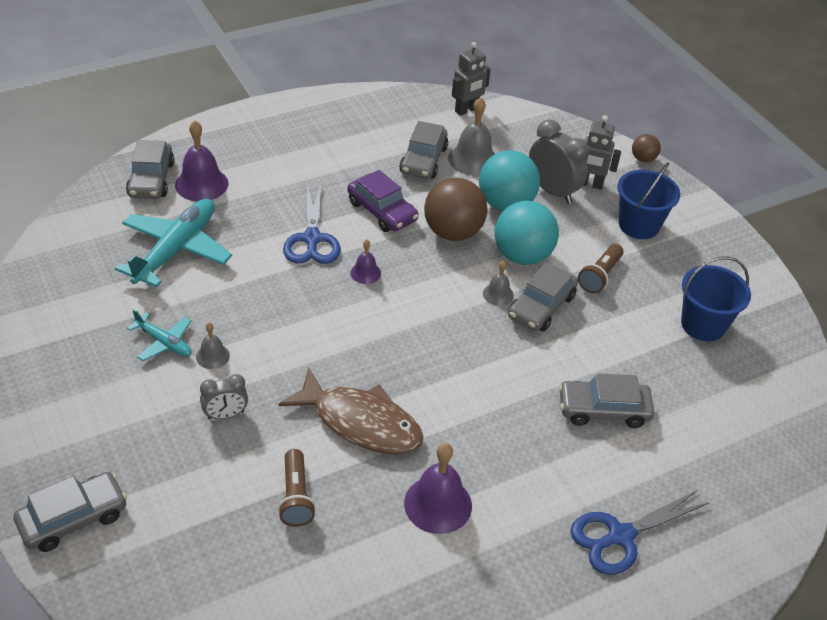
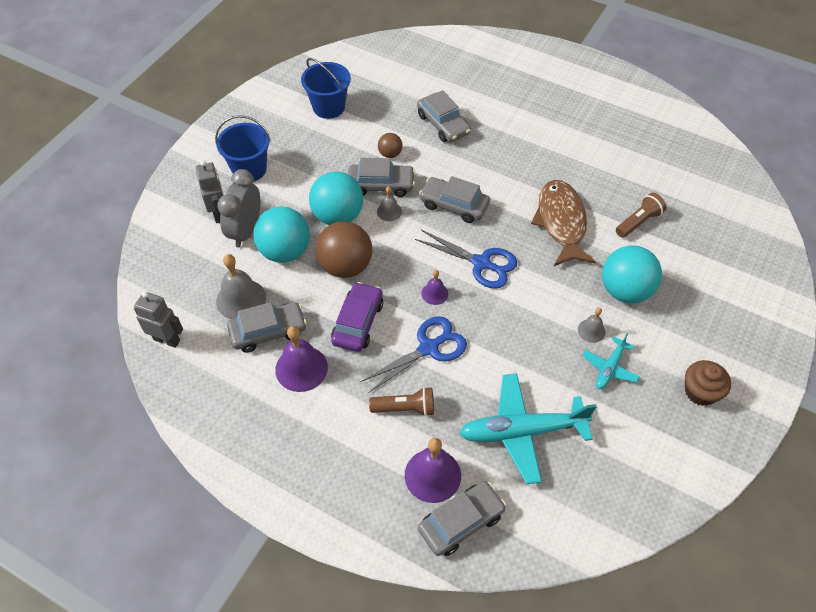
camera: 120 degrees left, 10 degrees up
(67, 390) = (700, 392): none -> brown cupcake
(73, 518) = (763, 313): grey car -> grey car (454, 205)
(163, 342) = (609, 368): turquoise plane -> turquoise plane turned 150 degrees counterclockwise
(226, 415) = (625, 290): grey clock -> turquoise ball
(438, 504) = (577, 162): purple bell -> purple bell (301, 368)
(600, 276) = (324, 169): brown flashlight -> brown flashlight (405, 408)
(620, 536) = (522, 88): blue scissors -> blue scissors (481, 263)
(643, 159) = (159, 196): brown ball -> brown ball (390, 154)

